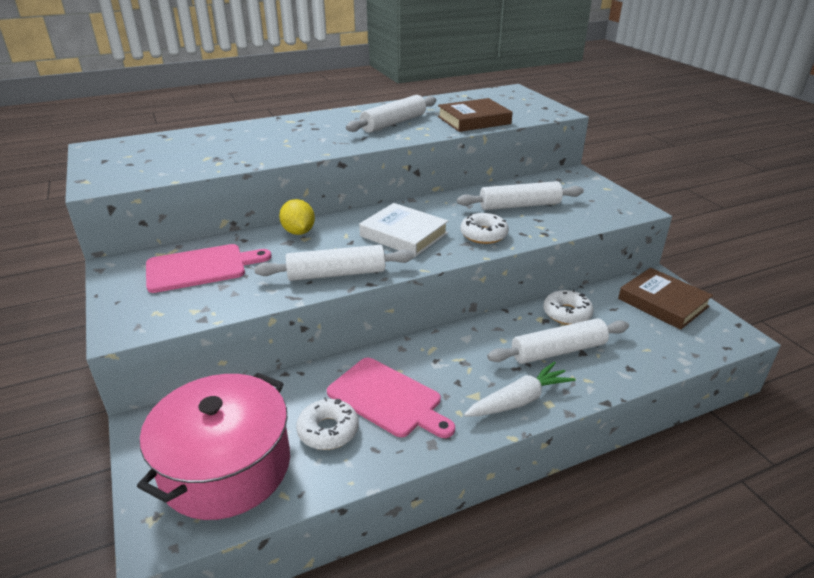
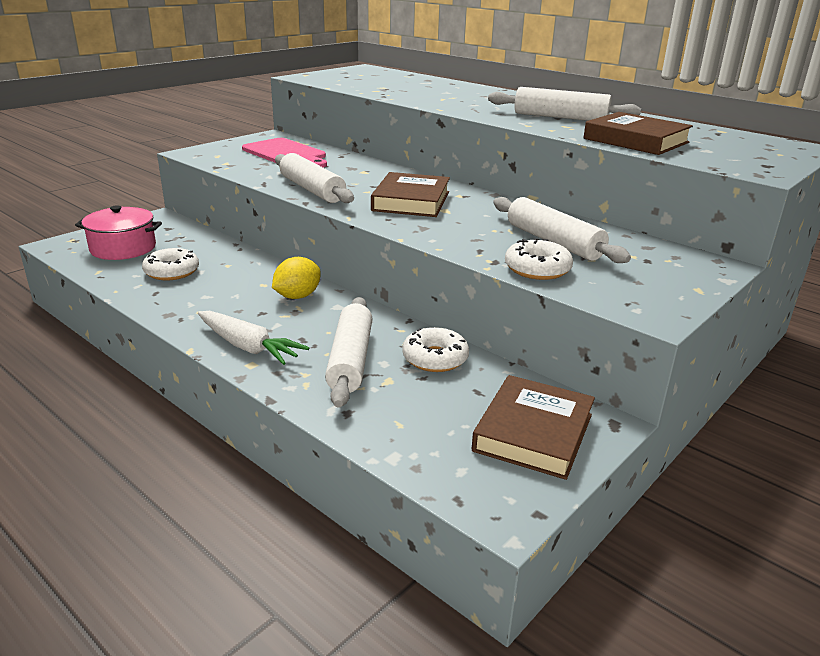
camera: 65 degrees right, 5 degrees down
(226, 466) = (123, 248): pink pot -> pink pot, size x0.64
(298, 232) = (373, 168): yellow lemon -> yellow lemon (297, 296)
(388, 398) = (222, 286): pink cutting board -> none
(404, 234) = (411, 201): white book -> brown book
(483, 235) = (452, 232): white donut -> white donut (537, 269)
(558, 351) = (351, 360): white rolling pin -> white rolling pin turned 45 degrees clockwise

